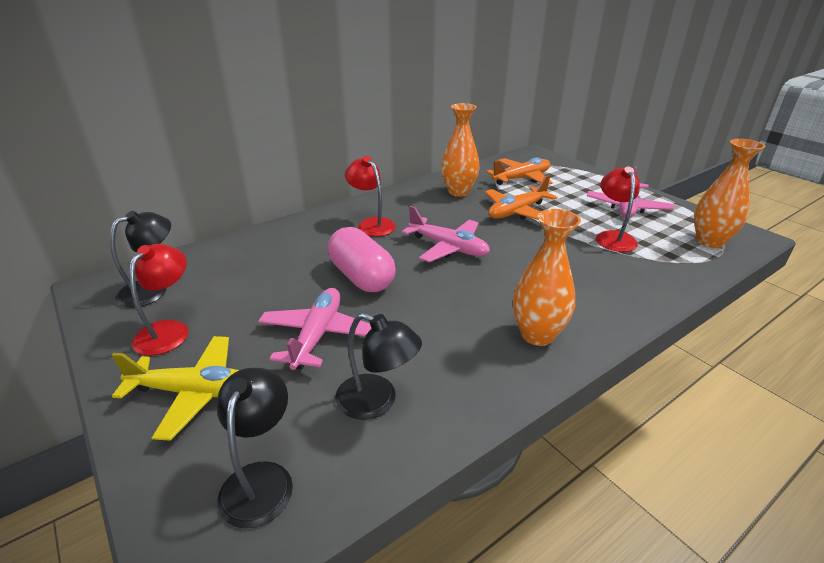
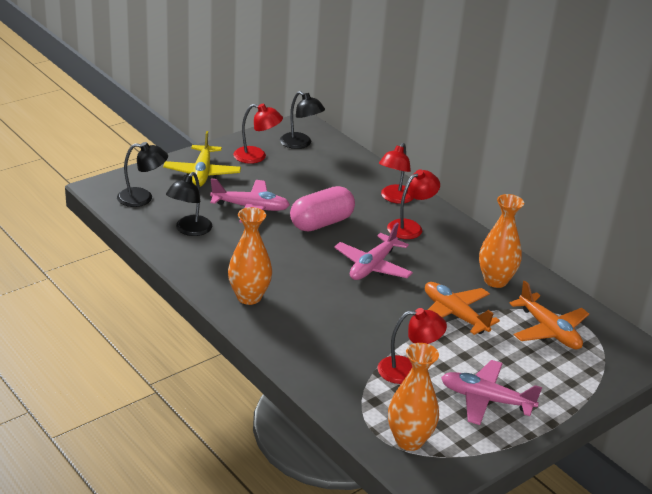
camera: 85 degrees right, 0 degrees up
(313, 230) = (394, 198): none -> red lamp

